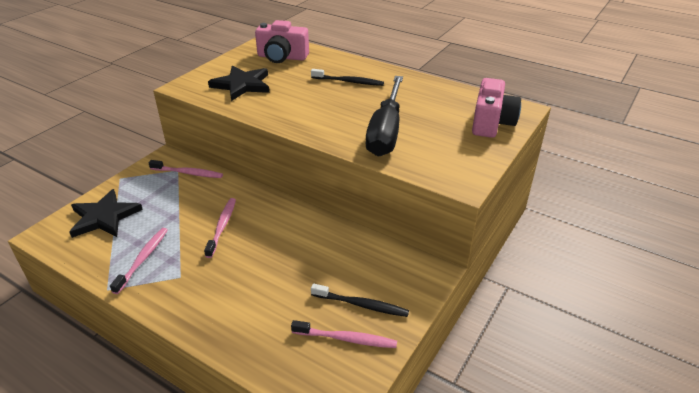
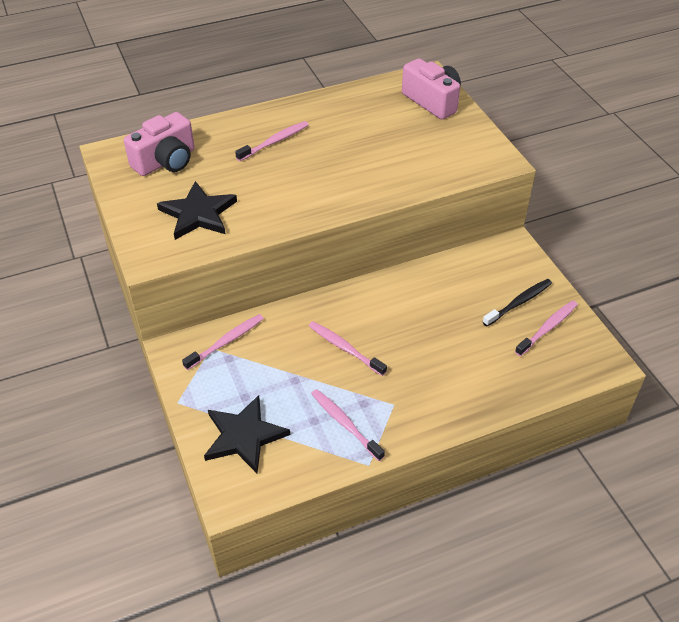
camera: 55 degrees left, 10 degrees up
(348, 81) = (274, 142): black toothbrush -> pink toothbrush
(386, 131) = (389, 162): black screwdriver -> none

